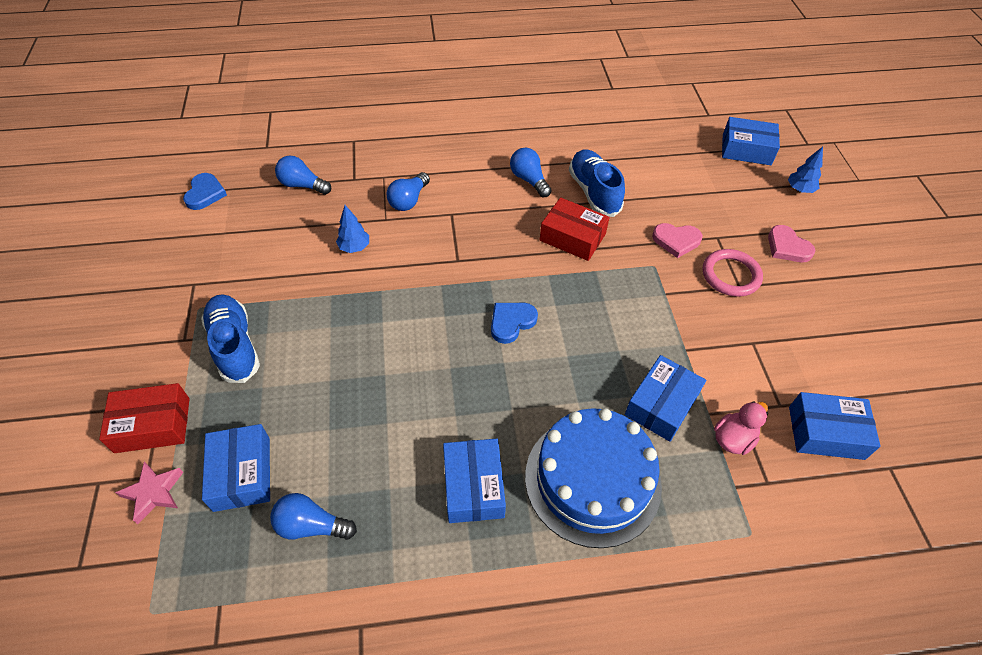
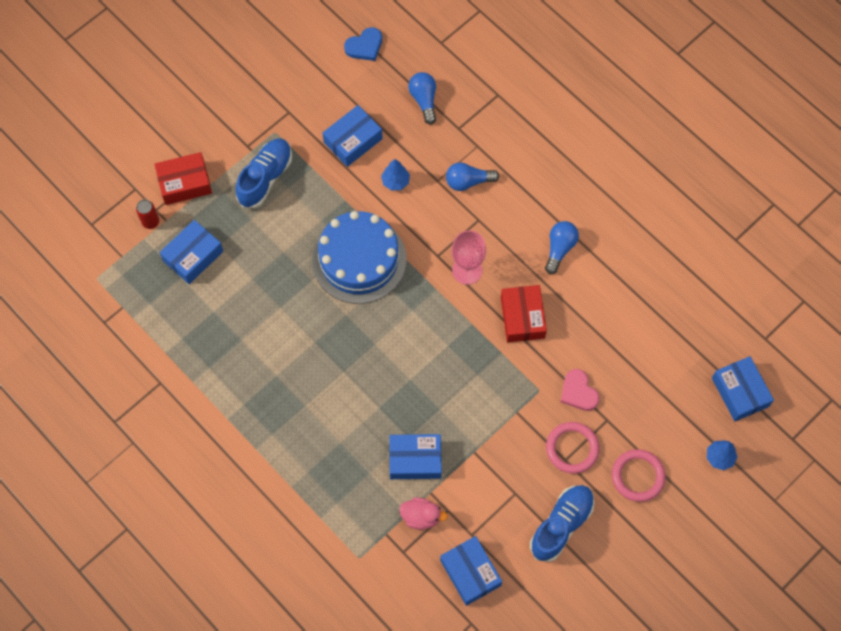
camera: 55 degrees right, 15 degrees up
(152, 425) = (185, 183): red box -> red box turned 60 degrees counterclockwise
(153, 493) = (150, 222): pink star -> red can
(311, 525) = (192, 317): blue light bulb -> none
(473, 486) = (276, 384): blue box -> blue box (353, 140)
(492, 248) = (467, 270): none -> pink goblet
(511, 322) = (410, 327): blue heart -> none
(592, 479) = (329, 448): blue cake -> blue cake (359, 259)
(594, 192) = (584, 303): blue shoe -> blue shoe (561, 525)
(787, 247) = (637, 476): pink heart -> pink ring

